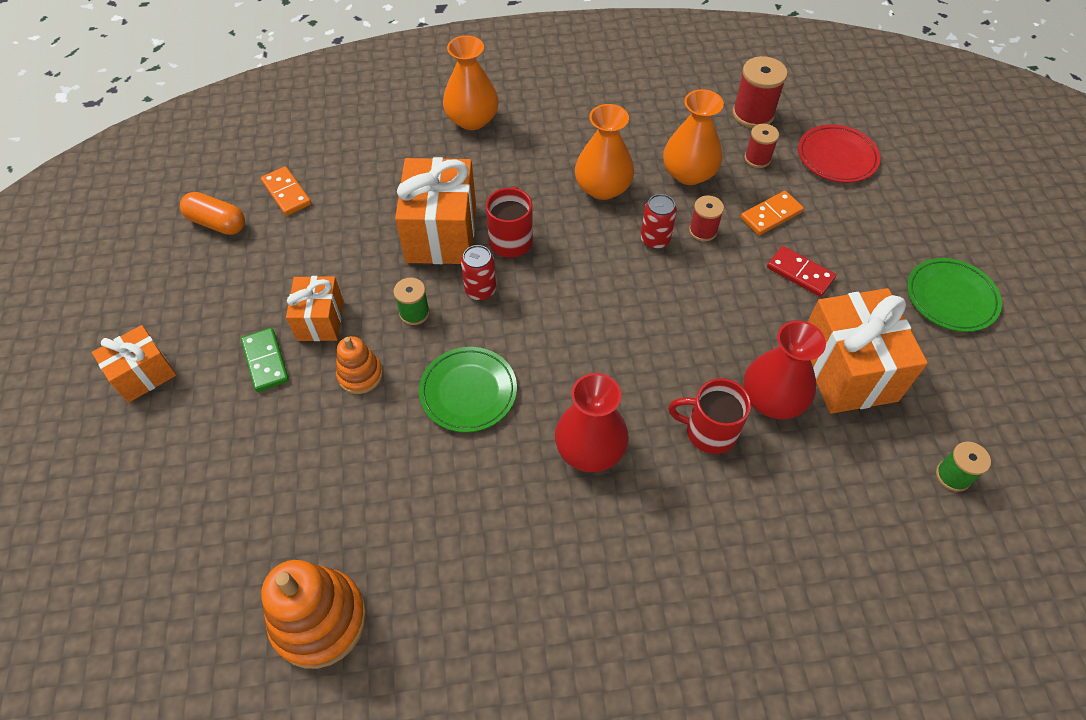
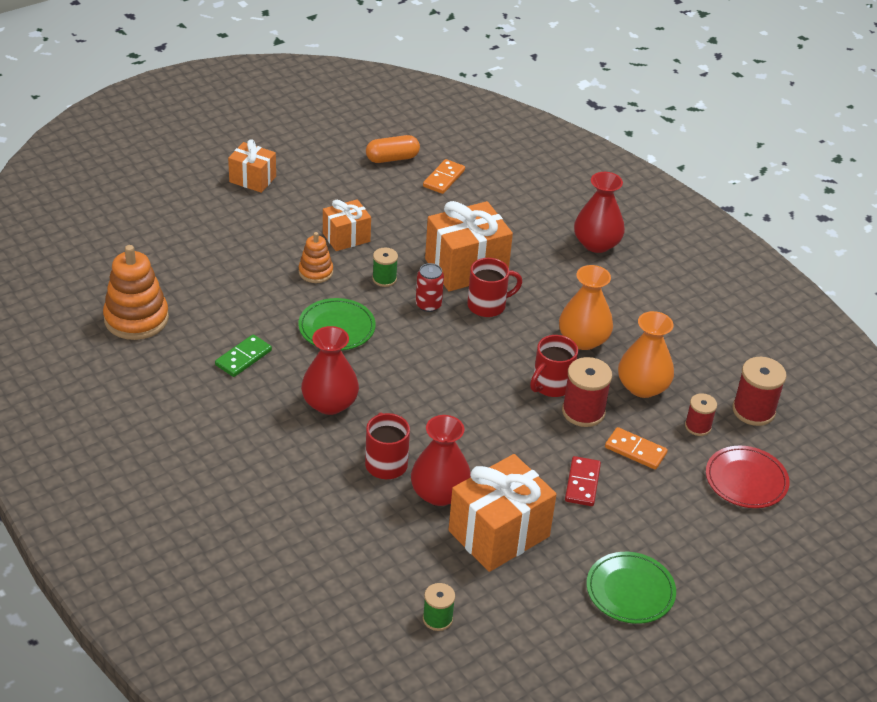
camera: 60 degrees right, 15 degrees down
(217, 223) = (392, 158): orange capsule -> orange capsule turned 75 degrees clockwise
(265, 361) = (297, 226): green domino -> green domino (243, 358)
(472, 119) = (596, 244): orange vase -> red vase
(655, 239) = (551, 385): red can -> red mug
(703, 231) = (583, 412): red spool -> red spool, size x1.64

